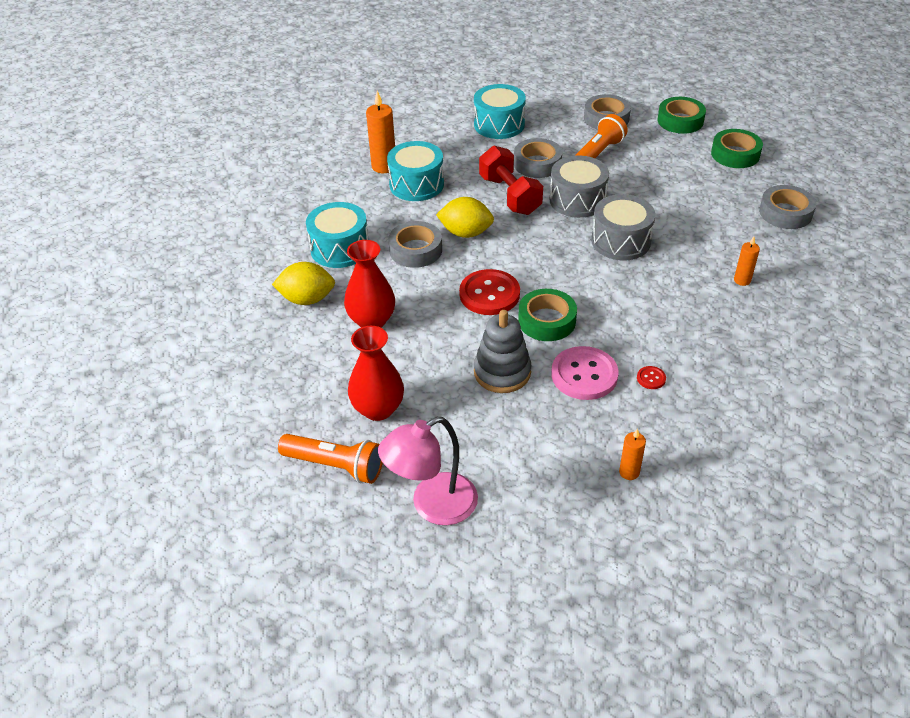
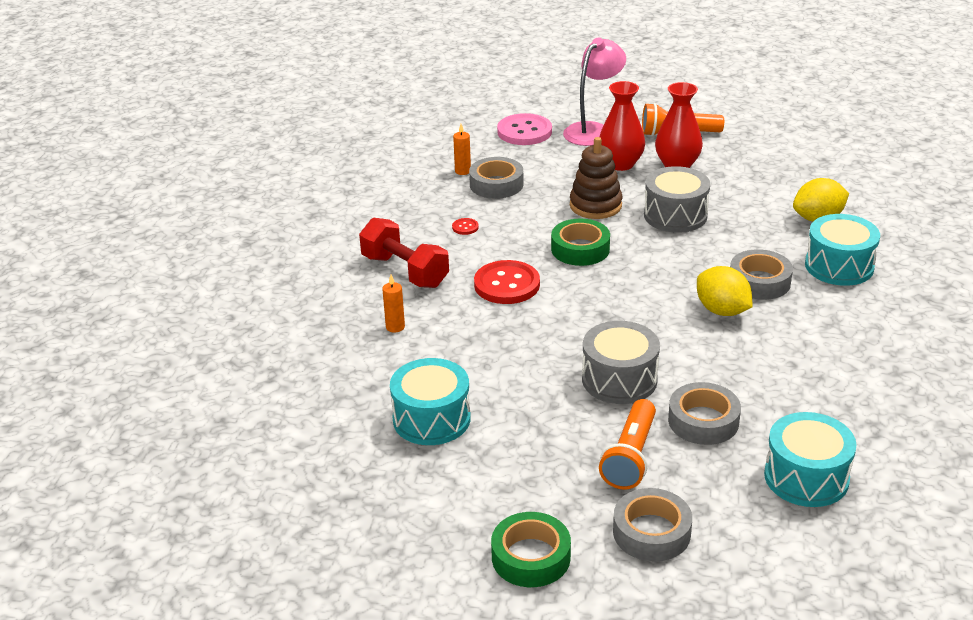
camera: 160 degrees right, 10 degrees down
(372, 321) = (741, 216): red vase -> red vase (620, 164)
(384, 166) = (897, 369): orange candle -> none
(416, 184) = (831, 355): turquoise drum -> turquoise drum (431, 419)
(465, 233) = (722, 311): yellow lemon -> yellow lemon turned 60 degrees clockwise
(489, 294) = (650, 259): red button -> red button (507, 284)
(502, 372) = (595, 205): grey stacking toy -> brown stacking toy
(510, 195) = (706, 367): red dumbbell -> red dumbbell (405, 271)
(584, 375) = (524, 218): pink button -> pink button (524, 132)
(620, 241) = (543, 340): grey drum -> grey drum (675, 215)
(735, 154) = (429, 506): green tape -> none
(785, 213) = (350, 422): grey tape -> grey tape (496, 184)

